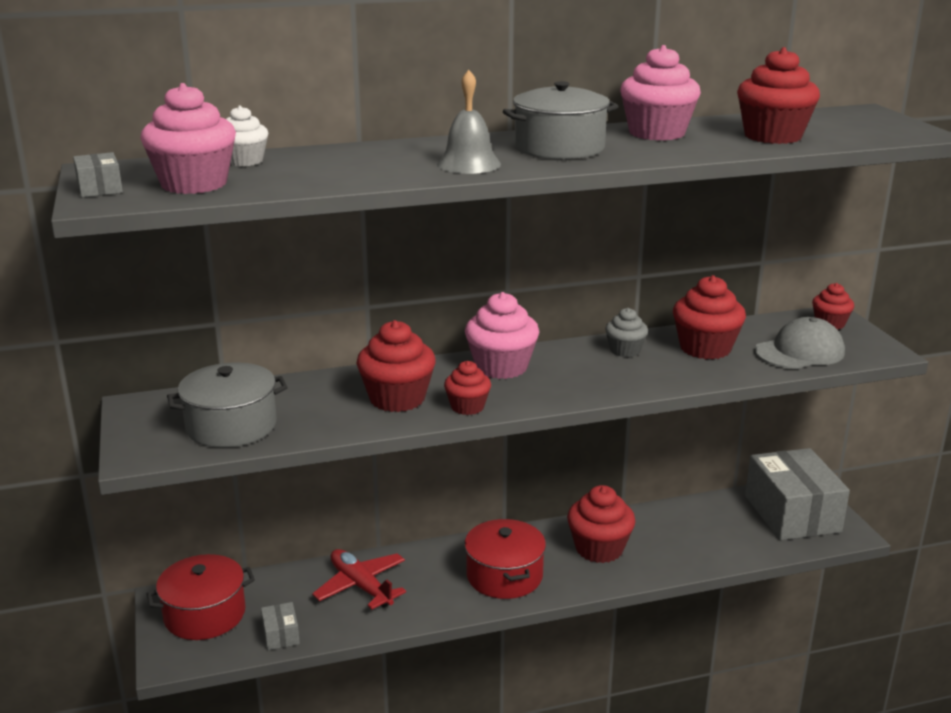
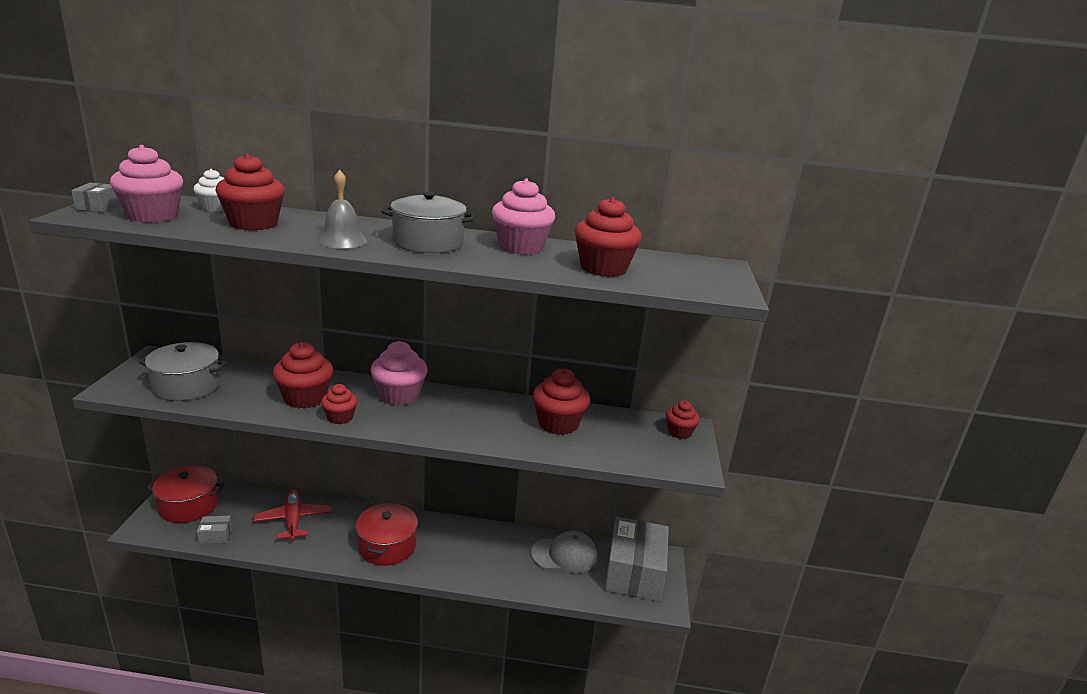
camera: 20 degrees right, 0 degrees up
(281, 635) = (215, 536): grey box -> grey box turned 75 degrees clockwise
(599, 548) = (468, 549): red cupcake -> red cupcake (253, 223)
(625, 350) = (498, 408): grey cupcake -> none
(799, 352) = (626, 448): grey cap -> grey cap (564, 555)

